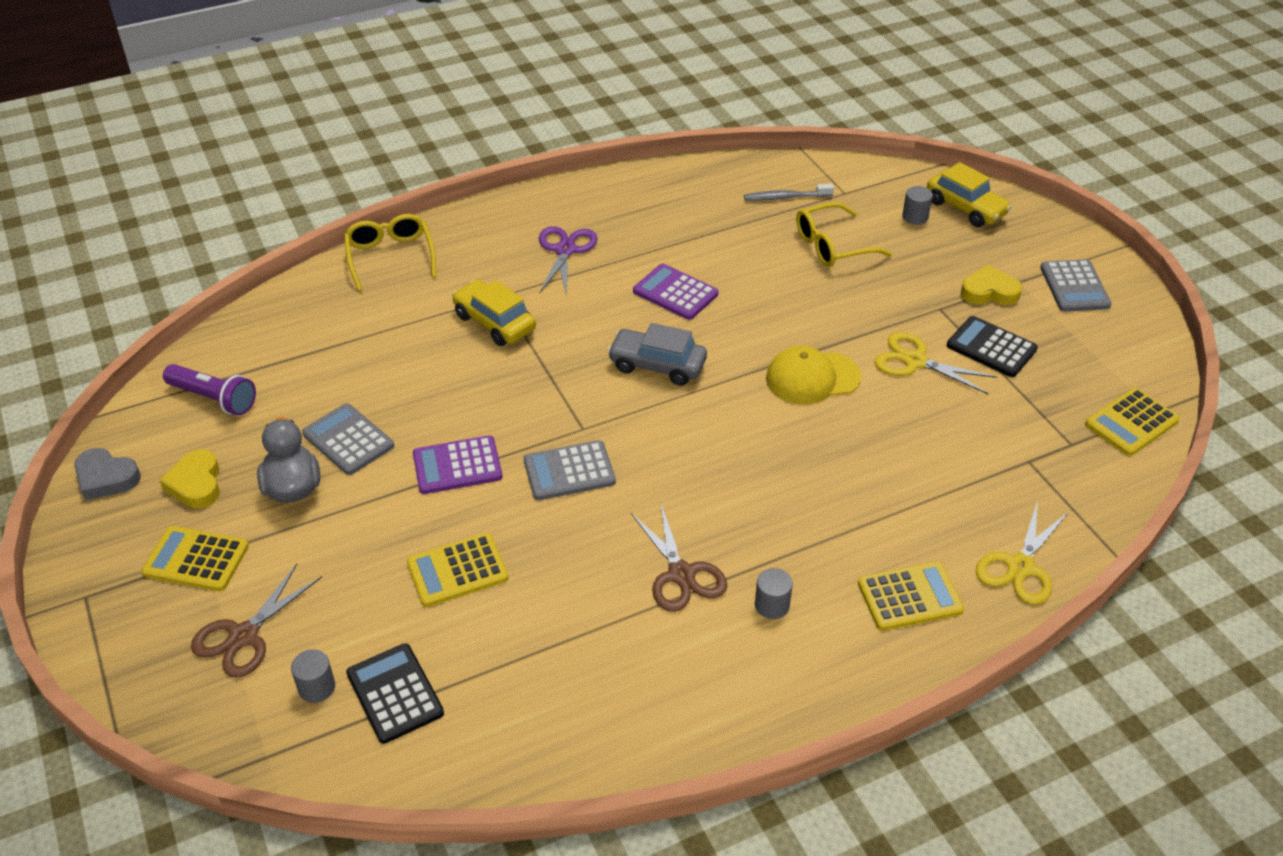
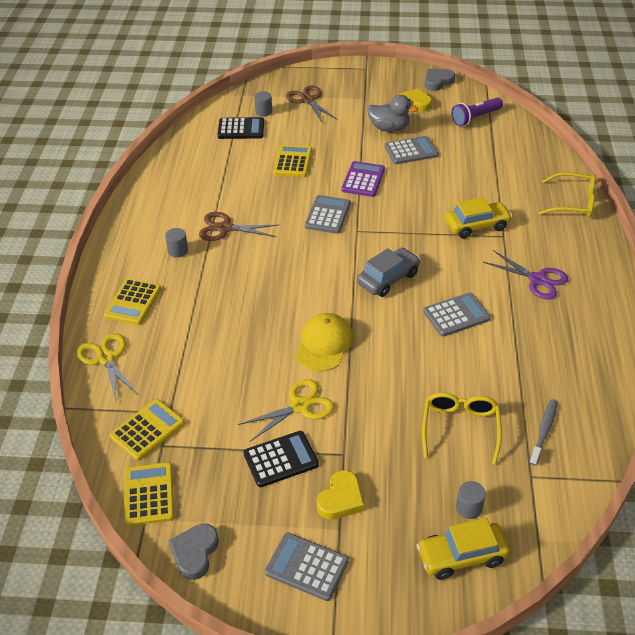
camera: 120 degrees right, 0 degrees up
(196, 559) = (364, 96): yellow calculator -> yellow calculator (147, 430)
(675, 293) = (456, 315): purple calculator -> grey calculator
(1145, 360) = (195, 553): none -> grey heart

